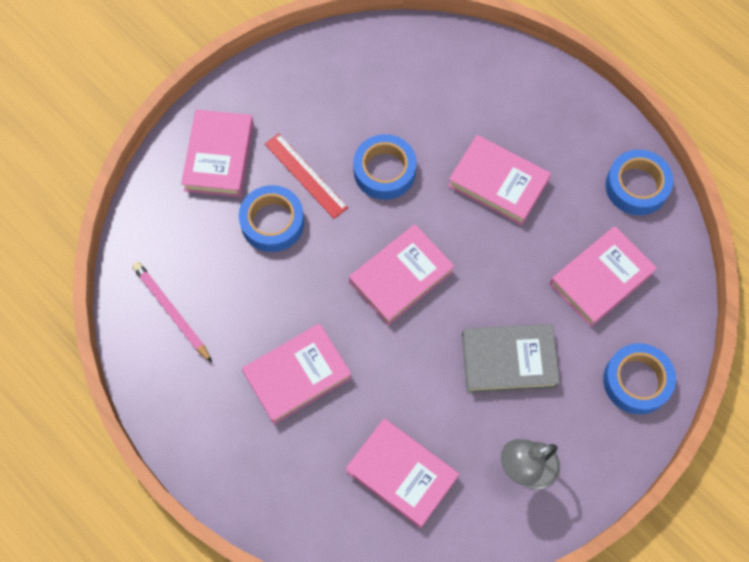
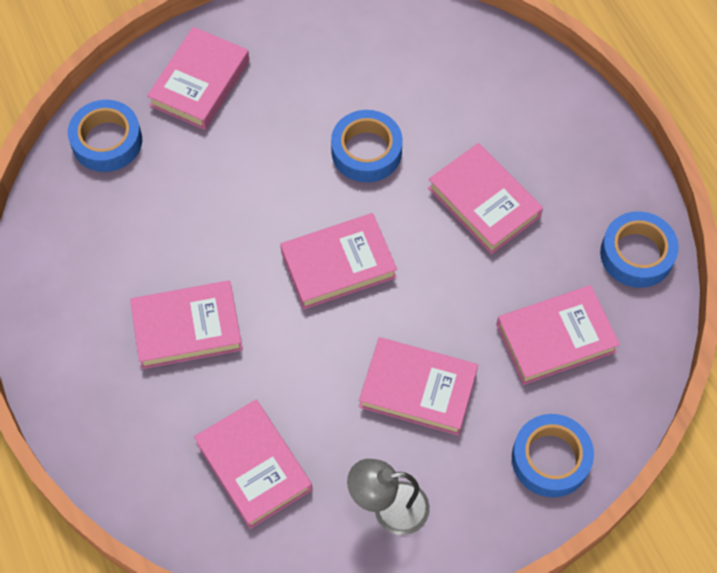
camera: 20 degrees right, 5 degrees down
(171, 311) = (86, 221): pink pencil -> none
(272, 222) = (227, 166): blue tape -> blue tape (107, 141)
(305, 175) = (281, 130): red ruler -> none
(508, 361) = (418, 389): grey book -> pink book

